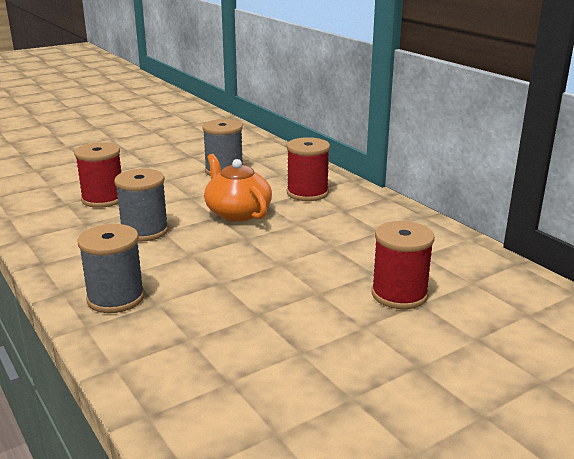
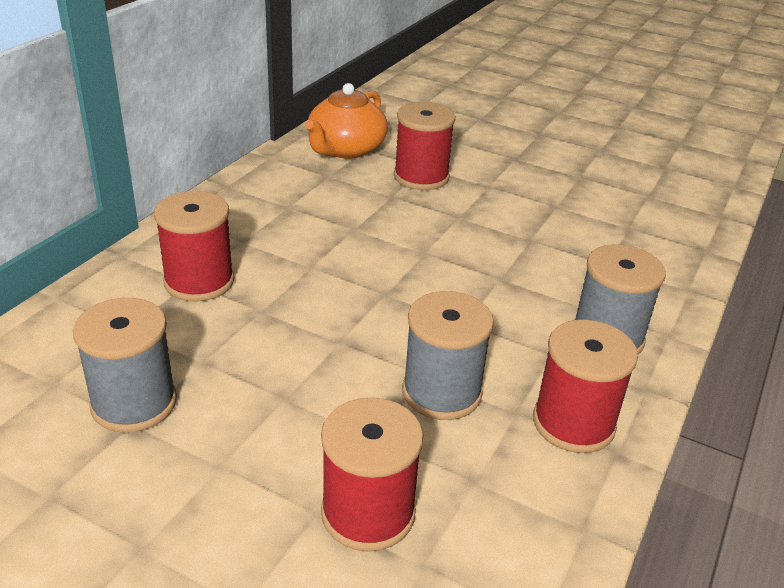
camera: 120 degrees left, 10 degrees up
(75, 258) = (573, 423): none -> red spool
(237, 212) = (313, 325): orange teapot -> orange teapot (345, 149)

